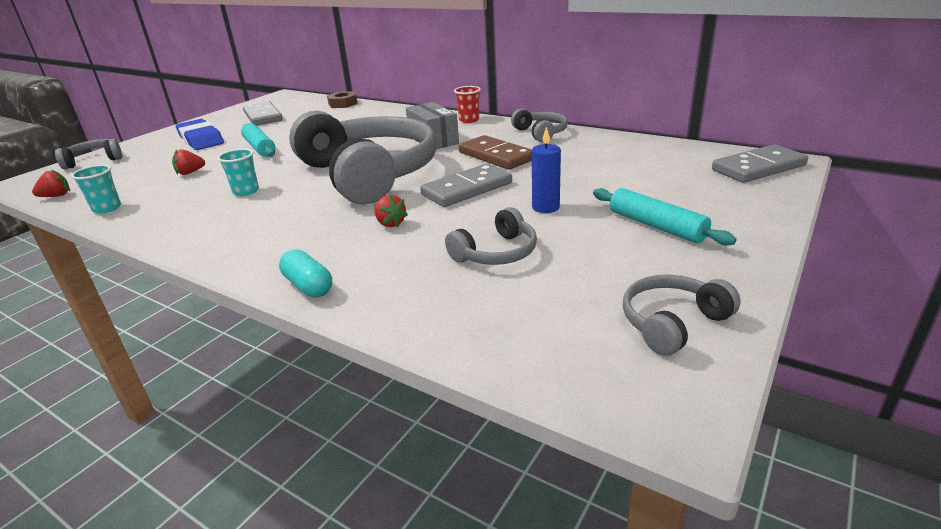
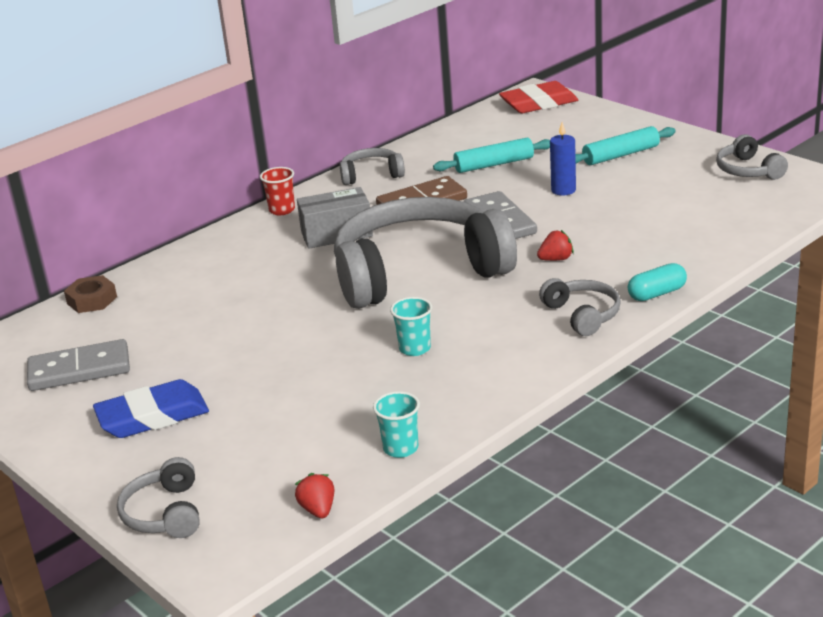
camera: 75 degrees left, 0 degrees up
(190, 173) = (310, 401): red strawberry -> none
(259, 147) = (249, 356): turquoise rolling pin -> turquoise rolling pin (494, 164)
(496, 253) = (635, 216): grey headphones -> grey headphones (582, 315)
(758, 168) = (538, 103): grey domino -> red eraser

